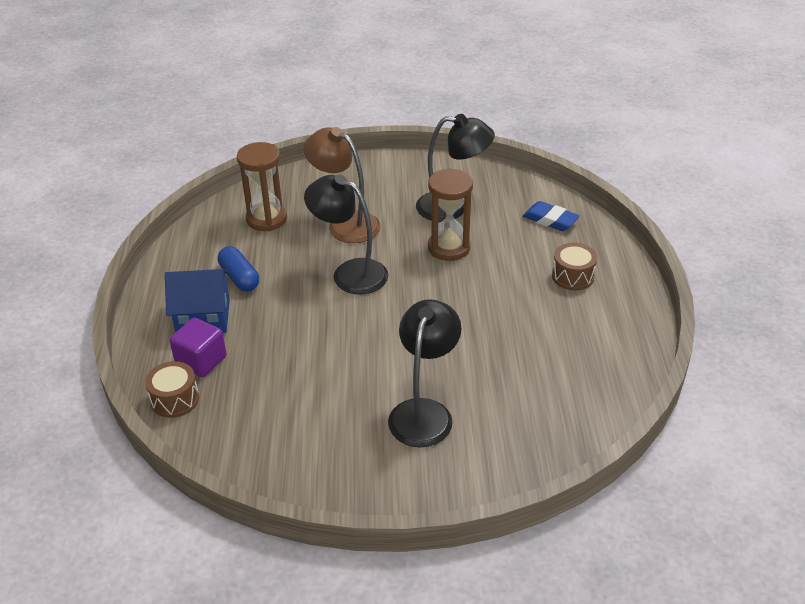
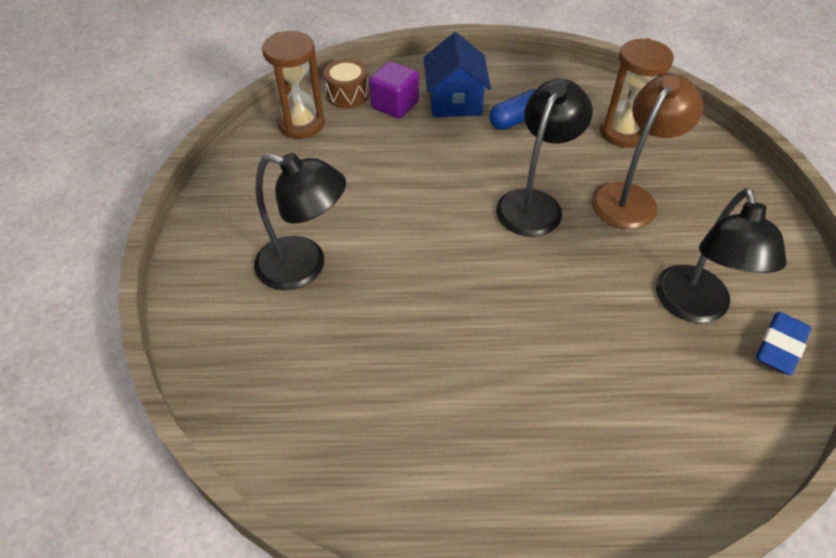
camera: 90 degrees right, 10 degrees up
(449, 248) = (598, 299): brown hourglass -> brown hourglass (301, 124)
(550, 220) = (695, 436): blue eraser -> blue eraser (780, 346)
(572, 276) = (554, 452): brown drum -> none

